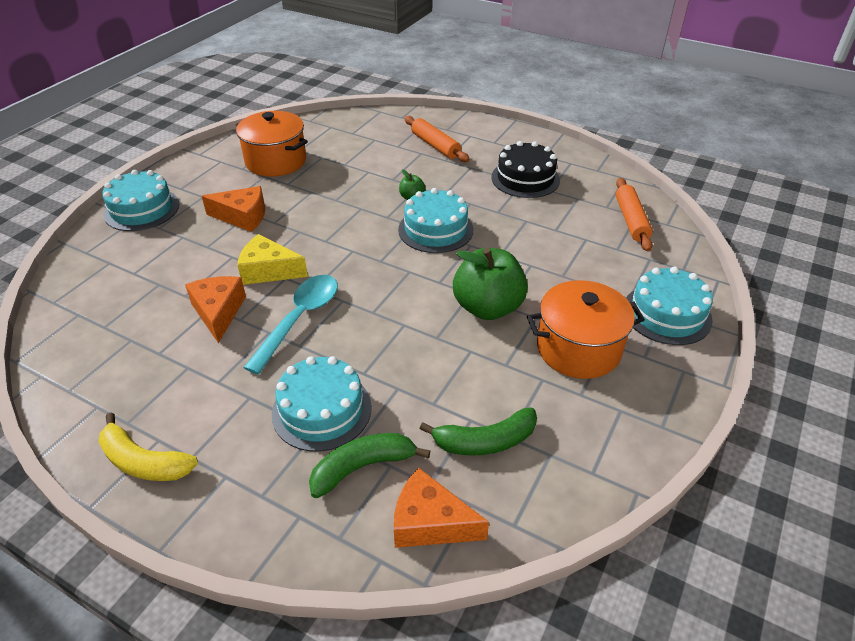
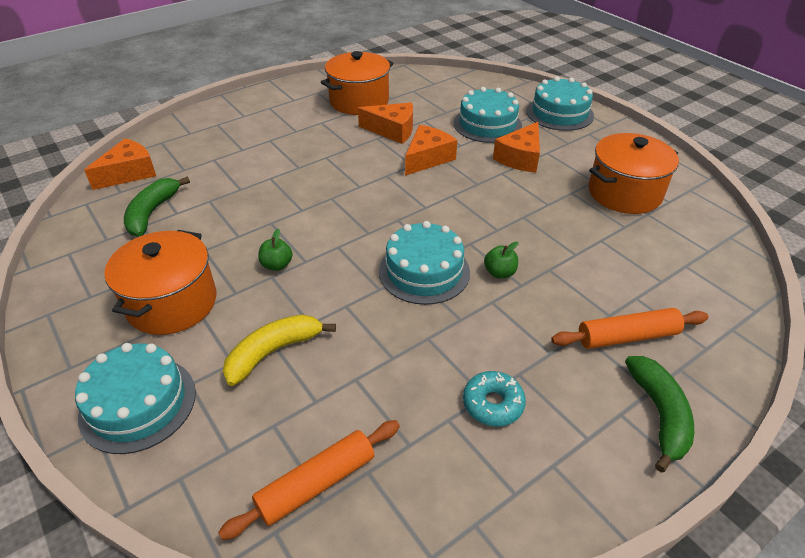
camera: 115 degrees right, 0 degrees up
(144, 462) = (282, 94): yellow banana -> yellow banana (273, 352)
(148, 366) = (359, 101): none -> orange pot
(268, 270) = (427, 158): yellow cheese -> orange cheese
(299, 319) = (354, 162): turquoise spoon -> none
(322, 410) = (255, 154): turquoise cake -> turquoise cake (487, 124)
(362, 467) = (194, 159): green banana -> green banana (659, 415)
(488, 307) = (277, 265): green apple -> green apple, size x0.44
(525, 178) = (493, 404): black cake -> turquoise donut
(631, 220) = (317, 484): orange rolling pin -> orange rolling pin turned 60 degrees counterclockwise

